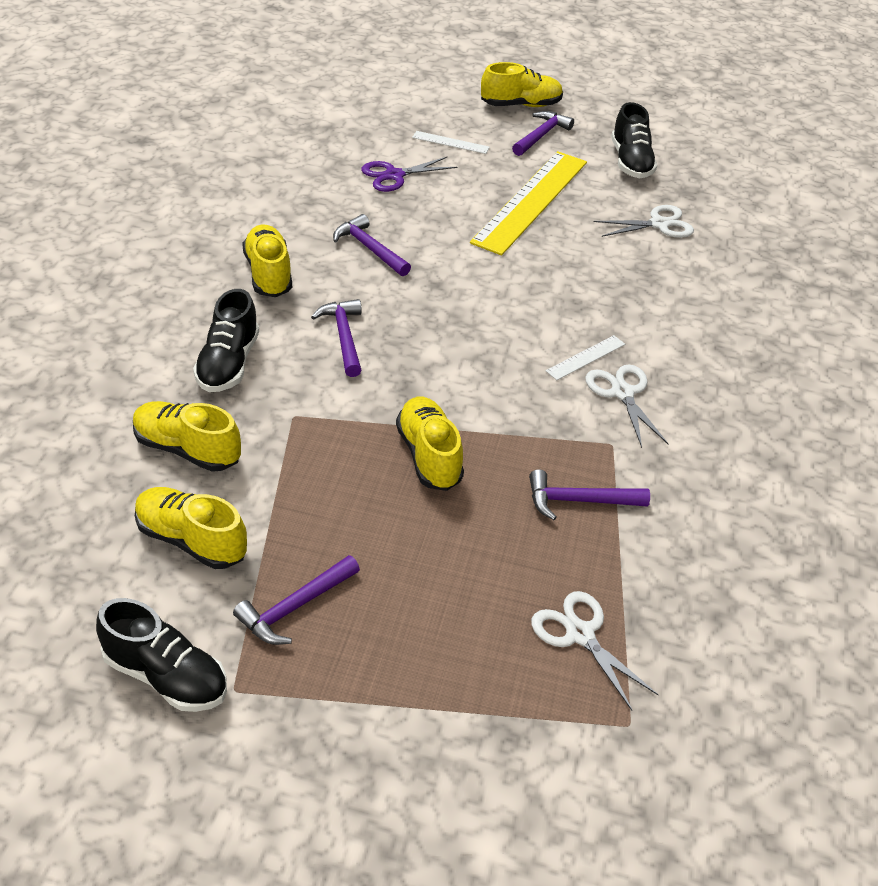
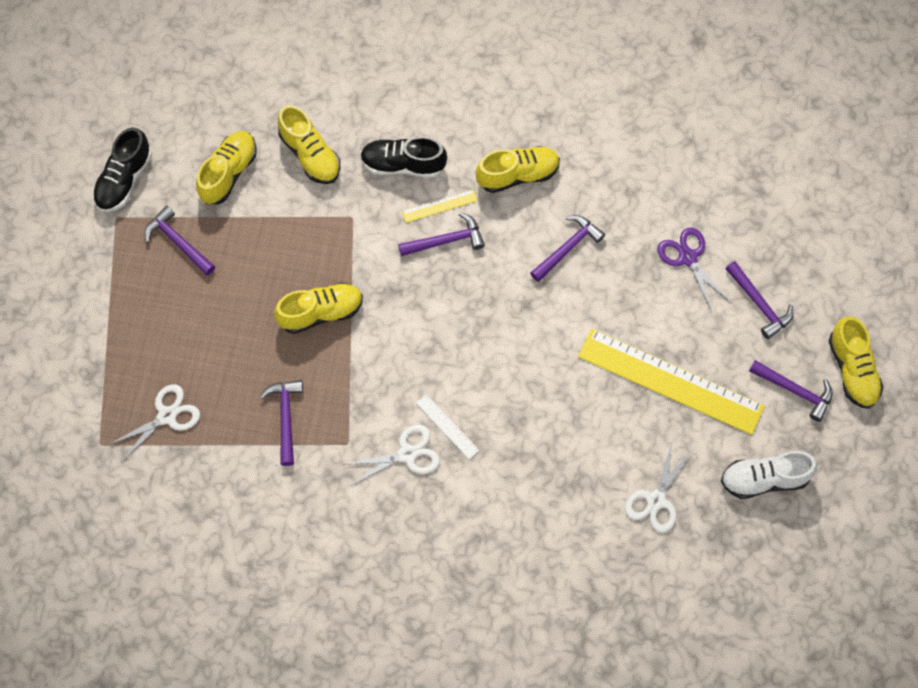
camera: 90 degrees right, 25 degrees up
(187, 449) = (310, 154): yellow shoe -> yellow shoe turned 120 degrees clockwise
(295, 338) = (439, 206): none -> yellow ruler
(450, 142) = (759, 304): white ruler -> purple hammer
(630, 162) = (764, 479): black shoe -> white shoe
(659, 224) = (656, 500): white scissors -> white scissors turned 45 degrees clockwise

